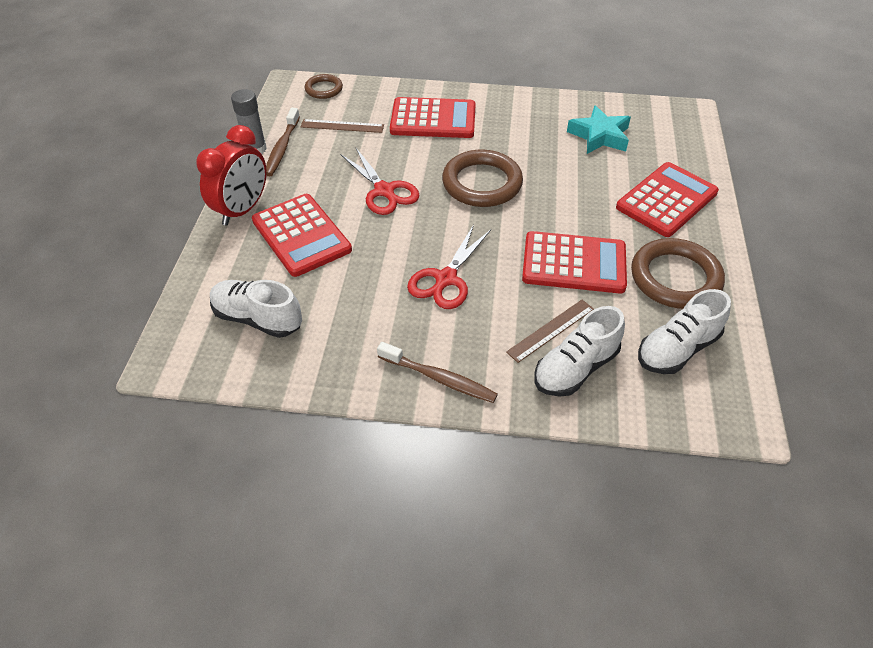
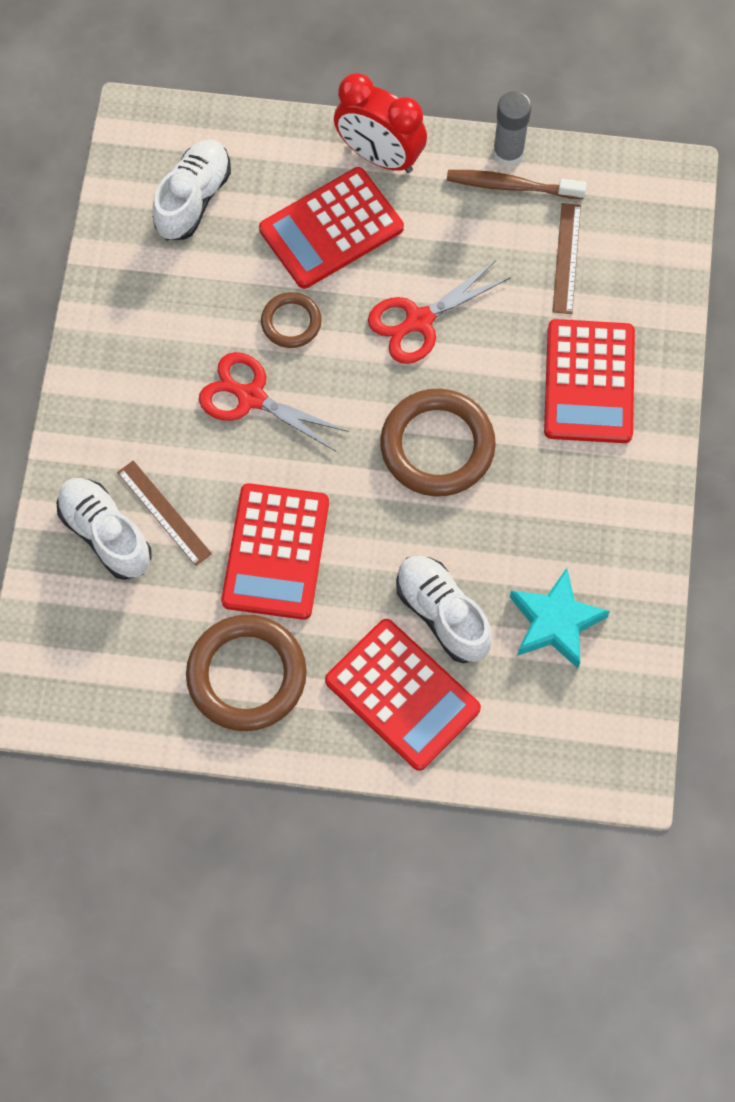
camera: 90 degrees right, 20 degrees up
(324, 89) = (662, 225): brown ring -> brown ring (291, 322)
(439, 378) = (99, 389): brown toothbrush -> none
(677, 349) = (129, 653): white shoe -> white shoe (442, 614)

